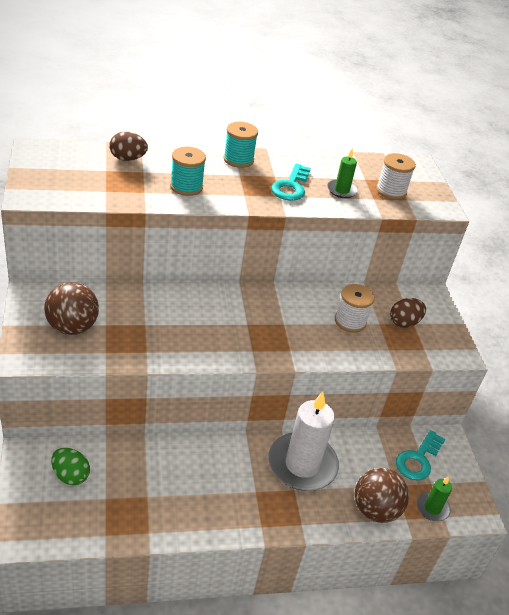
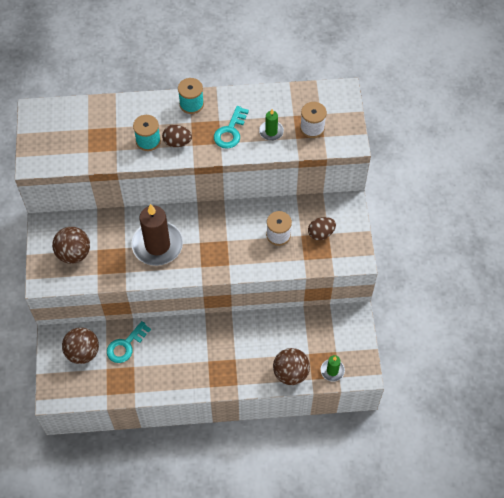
camera: 10 degrees right, 20 degrees up
(70, 475) = (83, 352): green egg -> brown ball
(127, 159) = (104, 113): brown egg -> brown egg (177, 142)
(190, 324) = (157, 245): none -> brown candle
(302, 464) = (243, 339): white candle -> none
(418, 459) = (330, 332): turquoise key -> turquoise key (125, 345)

